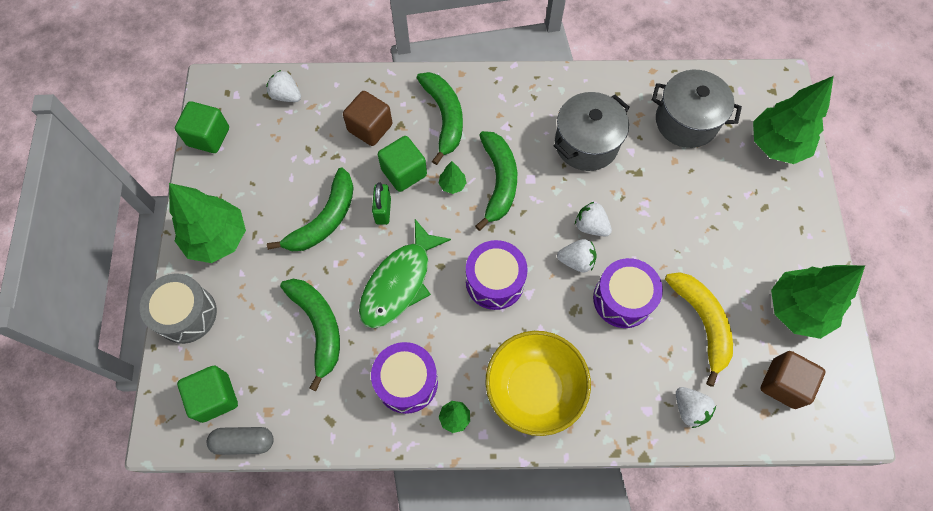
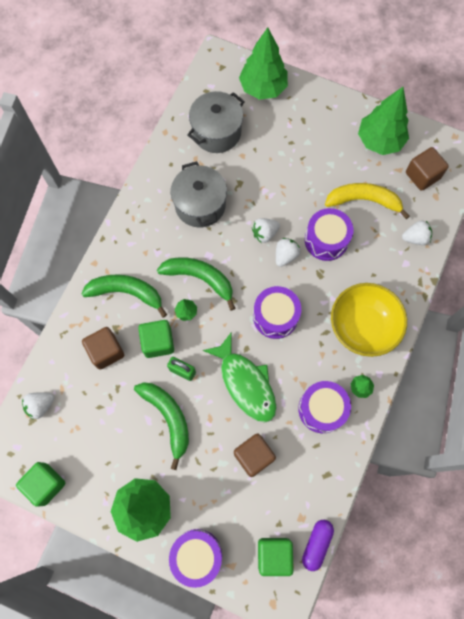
camera: 65 degrees left, 5 degrees up
(186, 314) = (197, 555): grey drum -> purple drum
(244, 442) = (316, 544): grey capsule -> purple capsule
(318, 327) = (253, 456): green banana -> brown cube

